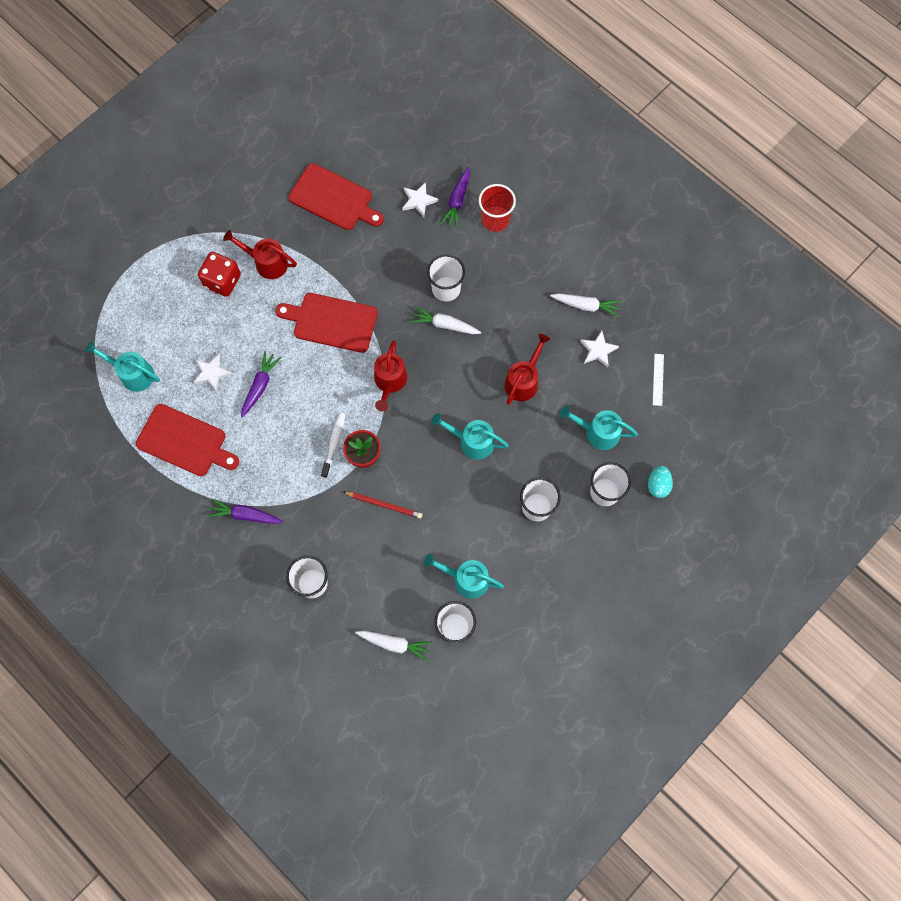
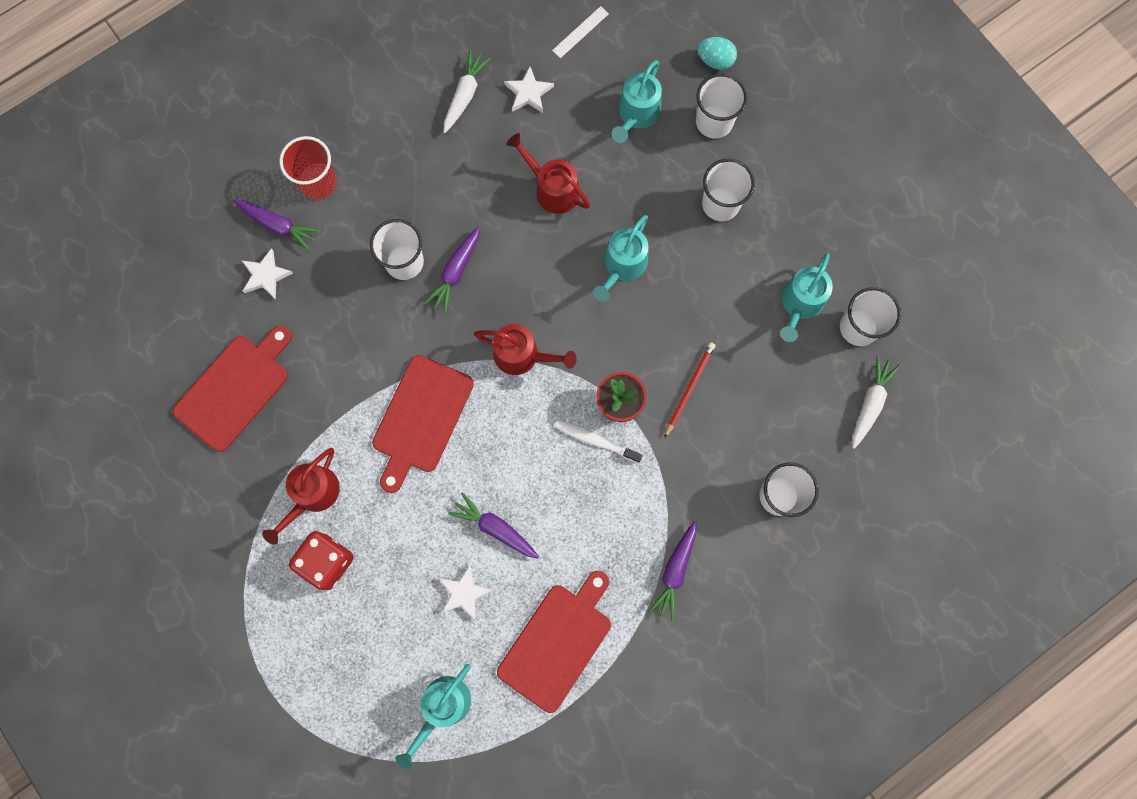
camera: 80 degrees left, 5 degrees up
(445, 325) = (455, 272): white carrot -> purple carrot
(658, 379) = (580, 32): white ruler -> white ruler turned 60 degrees counterclockwise

